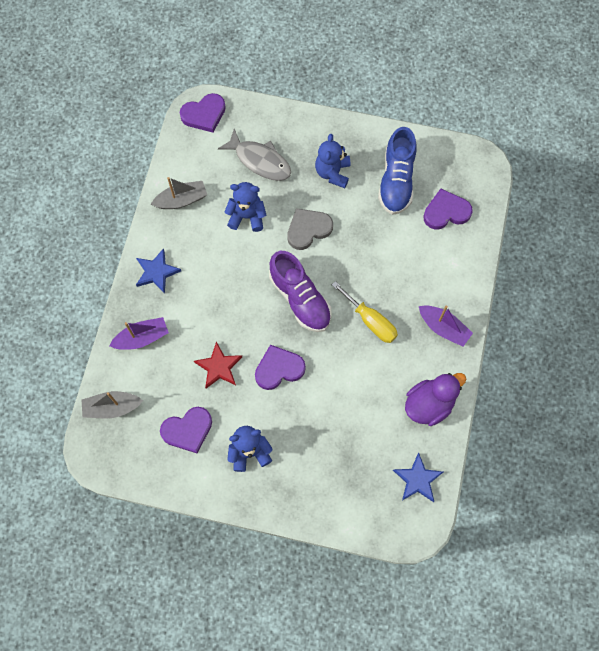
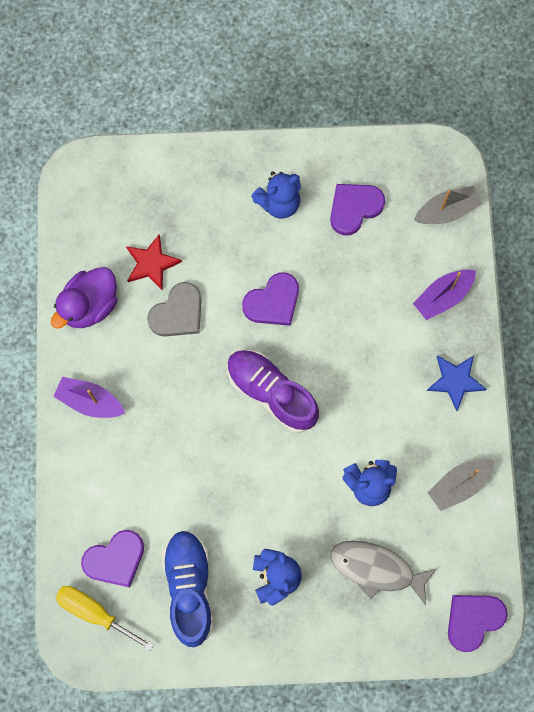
camera: 165 degrees right, 5 degrees up
(219, 367) = (342, 286): red star -> red star (151, 264)
(308, 229) = (286, 487): grey heart -> grey heart (178, 313)
(370, 321) = (179, 387): yellow screwdriver -> yellow screwdriver (94, 612)
(417, 479) = (87, 221): blue star -> none

